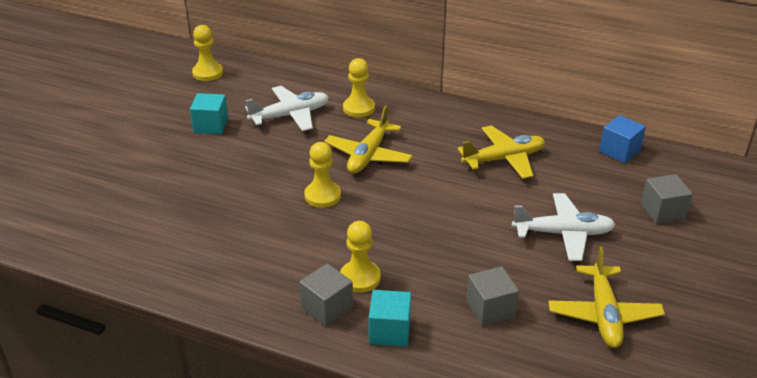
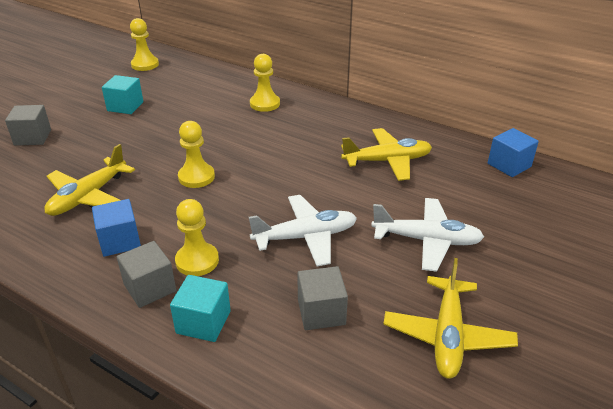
camera: 10 degrees right, 0 degrees up
(277, 268) = (120, 241): none -> blue cube
(290, 115) = (199, 104): white plane -> white plane (305, 237)
(368, 155) = (256, 145): yellow plane -> yellow plane (88, 196)
(662, 211) = (542, 230): grey cube -> grey cube (33, 137)

